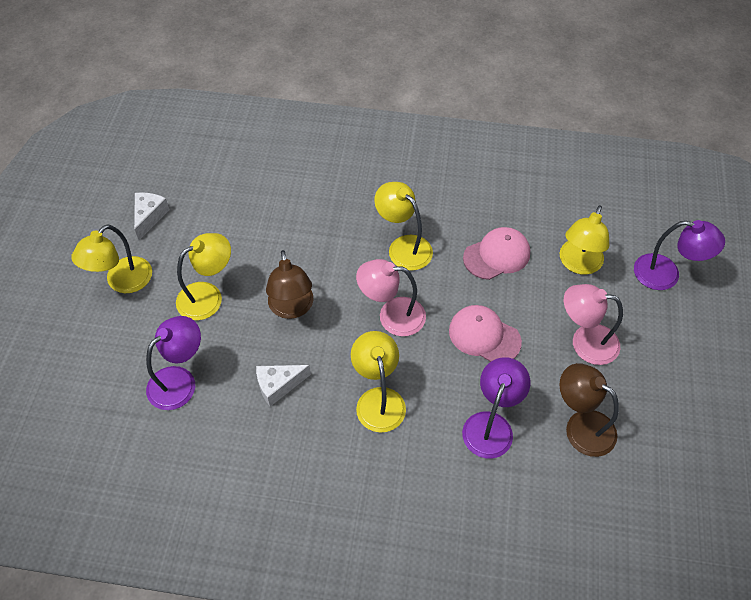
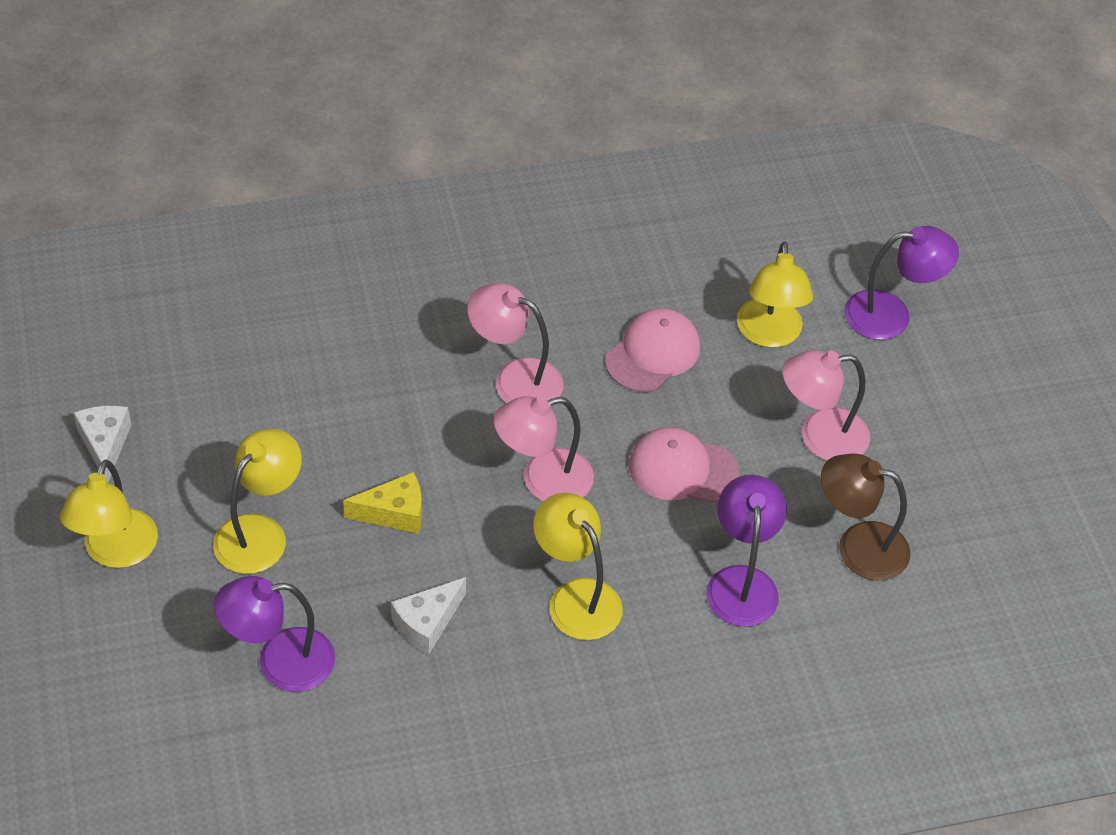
camera: 25 degrees left, 5 degrees down
(180, 381) = (280, 661): purple lamp -> purple lamp turned 120 degrees counterclockwise
(292, 308) = (394, 513): brown lamp -> yellow cheese
(403, 246) = (515, 379): yellow lamp -> pink lamp

